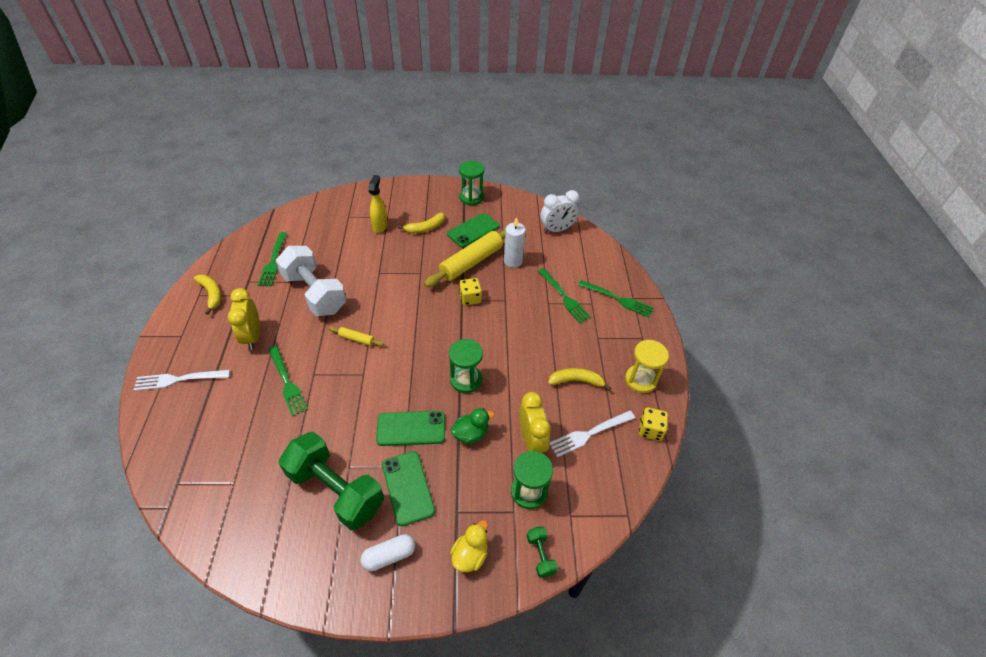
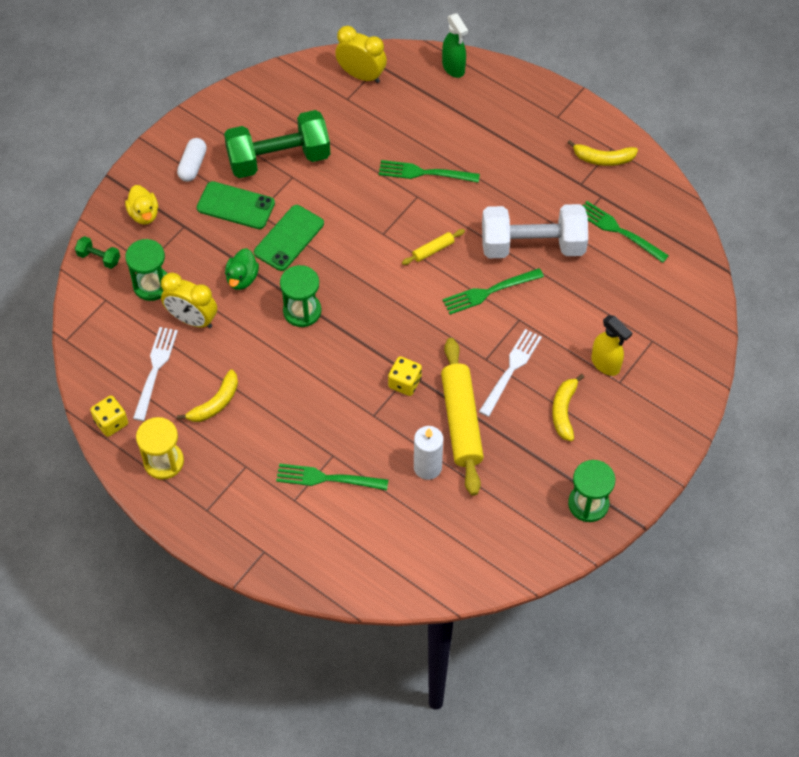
camera: 130 degrees right, 10 degrees up
(154, 426) = (453, 68): none -> green spray bottle
(179, 379) = (497, 99): white fork -> white fork (511, 370)
(252, 336) = (509, 170): yellow clock -> yellow clock (361, 75)
(473, 230) = (518, 461): green phone -> none
(557, 230) = (442, 561): white clock -> none
(617, 299) = (276, 533): green fork -> green fork (489, 292)

